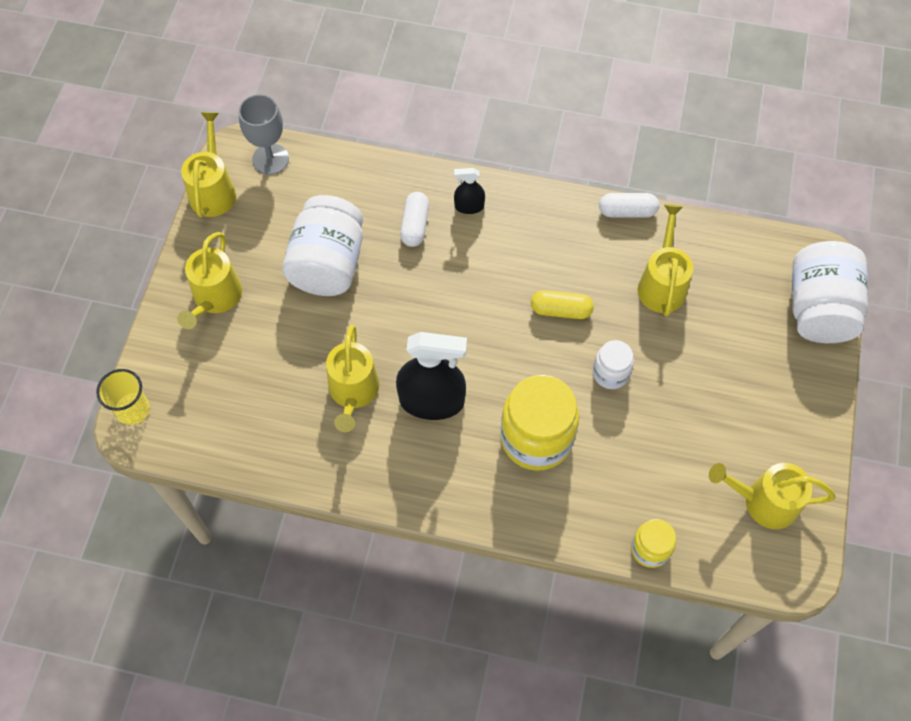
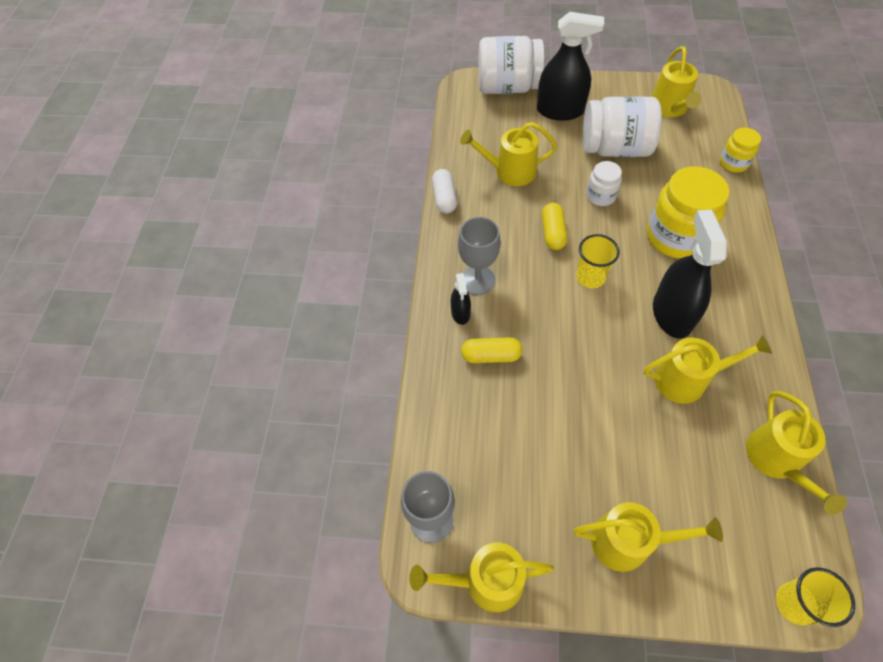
camera: 95 degrees left, 5 degrees down
(253, 443) = (776, 460): none -> yellow watering can
(328, 264) = (554, 429): white jar -> white jar (615, 148)
(415, 225) = (491, 356): white capsule -> yellow capsule
(493, 334) = (590, 277): none -> yellow cup
(507, 227) = (477, 280): none -> grey goblet
(767, 362) = (560, 111): none -> black spray bottle

